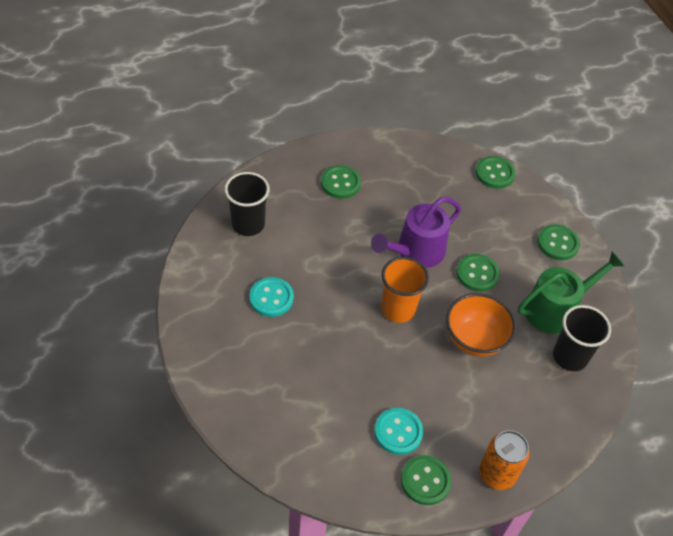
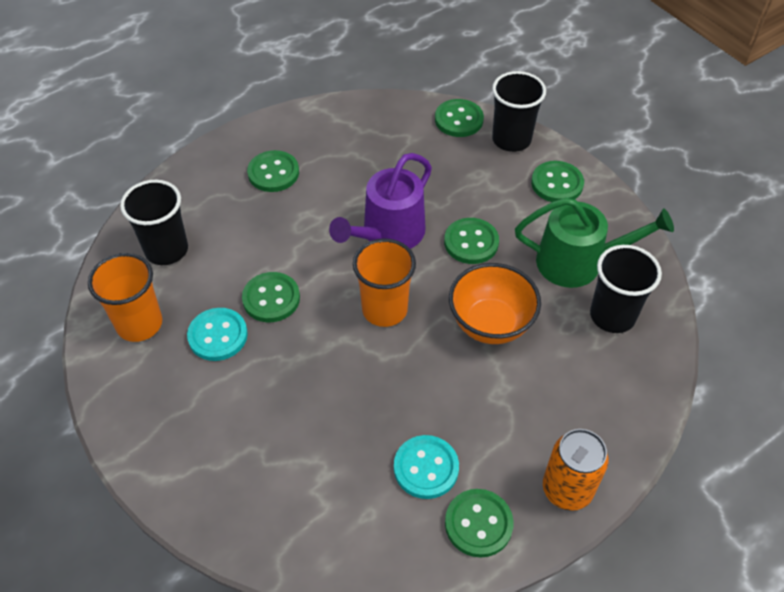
camera: 10 degrees left, 0 degrees up
(217, 275) = (139, 324): none -> orange cup
(316, 280) = (271, 298): none -> green button
(532, 199) = (511, 139): none -> black cup
(555, 309) = (577, 262): green watering can -> green watering can turned 45 degrees clockwise

